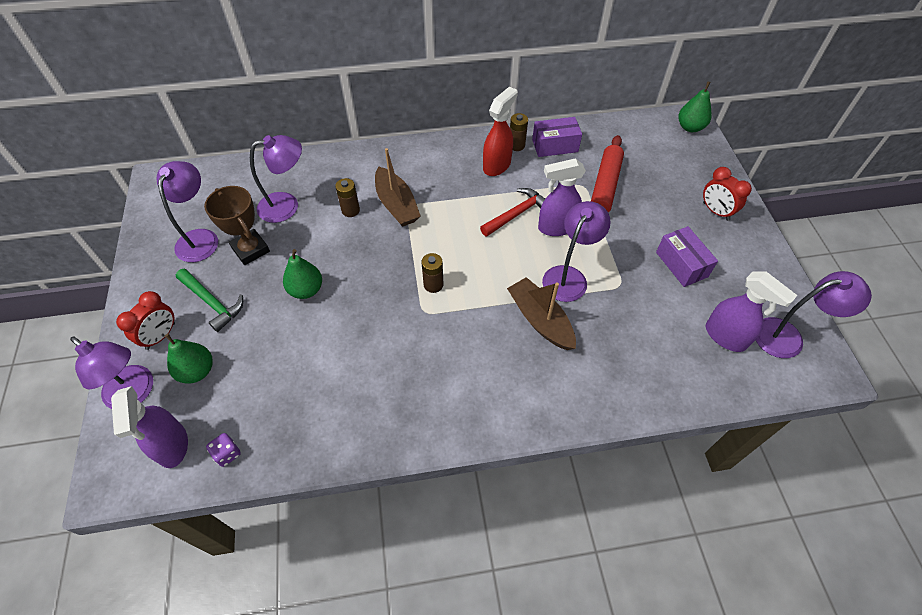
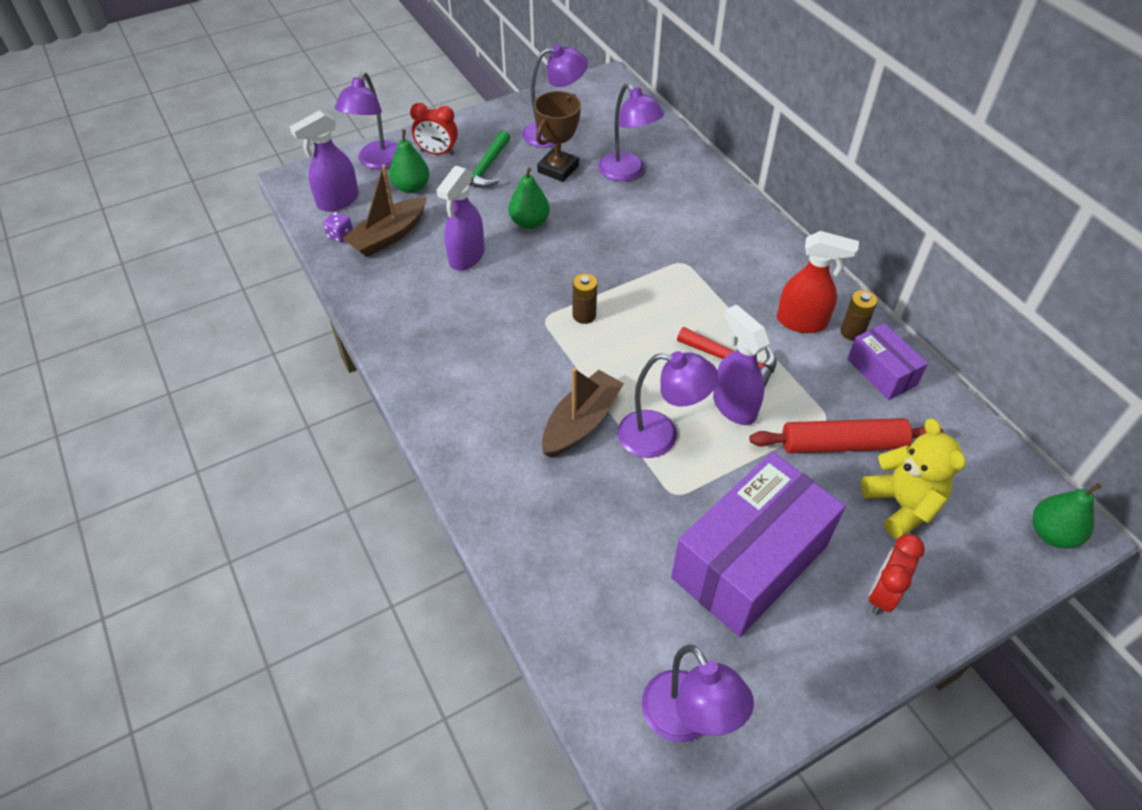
camera: 70 degrees right, 5 degrees down
(350, 210) = (649, 219): brown battery -> none
(396, 205) = (679, 252): brown boat -> brown boat (388, 236)
(657, 178) = (901, 505): none -> yellow teddy bear
(681, 264) = (749, 561): purple box -> purple box, size x1.97
(725, 337) = (648, 634): purple spray bottle -> purple spray bottle (466, 257)

